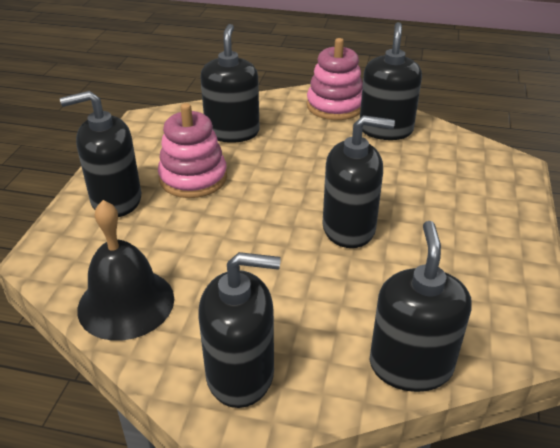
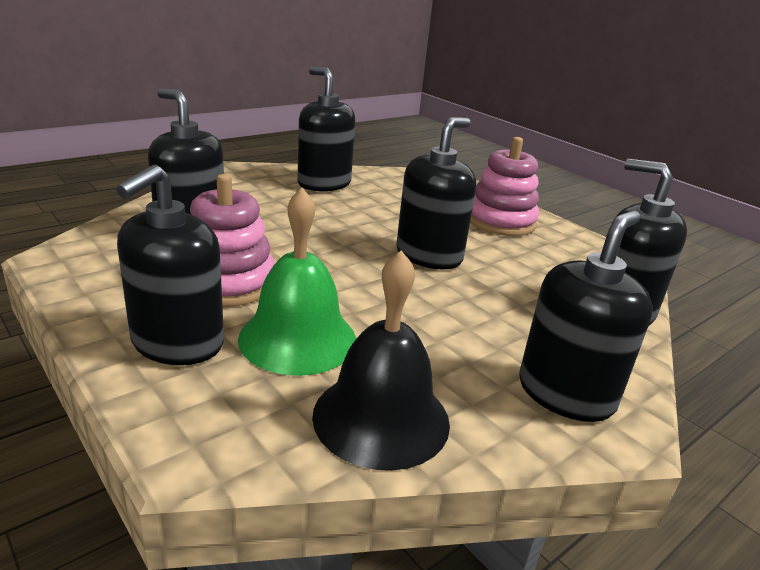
camera: 55 degrees left, 10 degrees down
(168, 233) = (298, 338): none -> green bell
(335, 106) = (251, 180): pink stacking toy -> pink stacking toy (501, 221)

